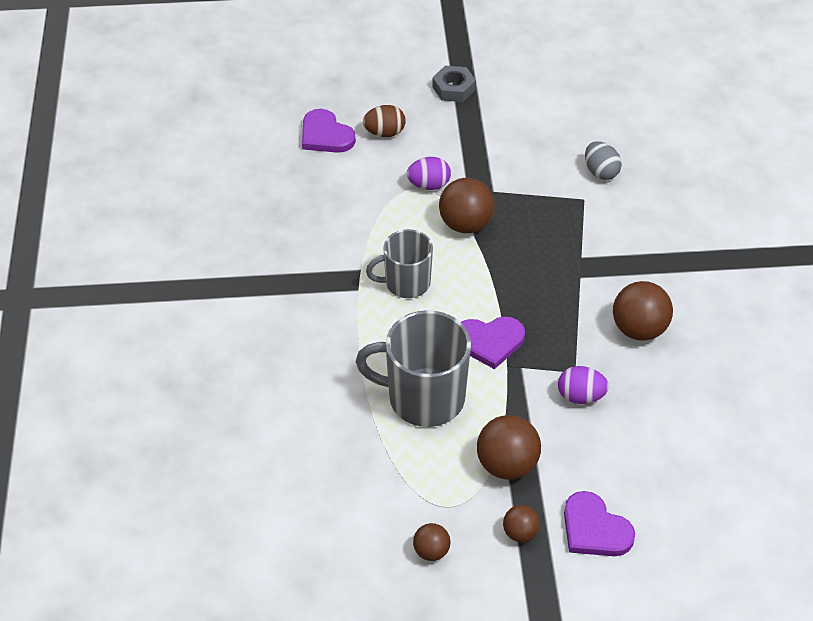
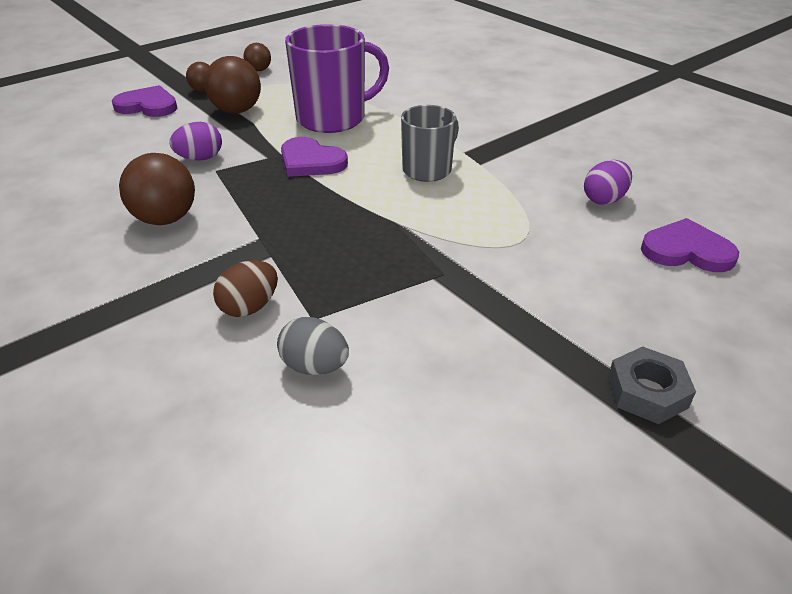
camera: 145 degrees right, 10 degrees down
(384, 133) = (635, 283): brown egg -> brown egg (249, 307)
(423, 397) = (333, 118): grey mug -> purple mug
(429, 185) = (510, 252): purple egg -> purple egg (604, 199)
(465, 224) = (427, 233): brown ball -> none
(489, 342) = (311, 161): purple heart -> purple heart turned 105 degrees counterclockwise

